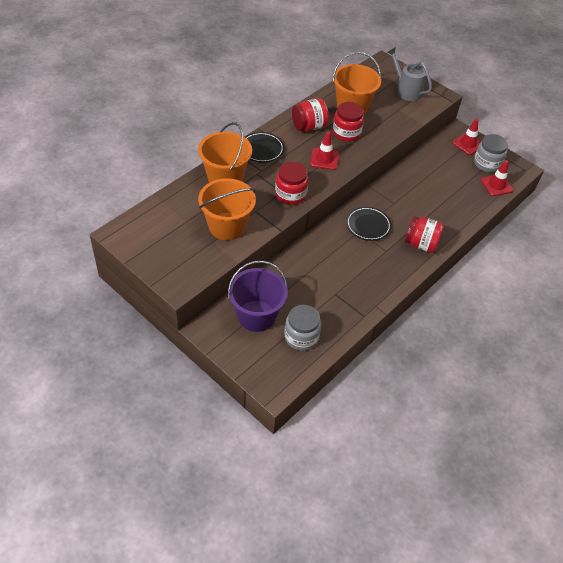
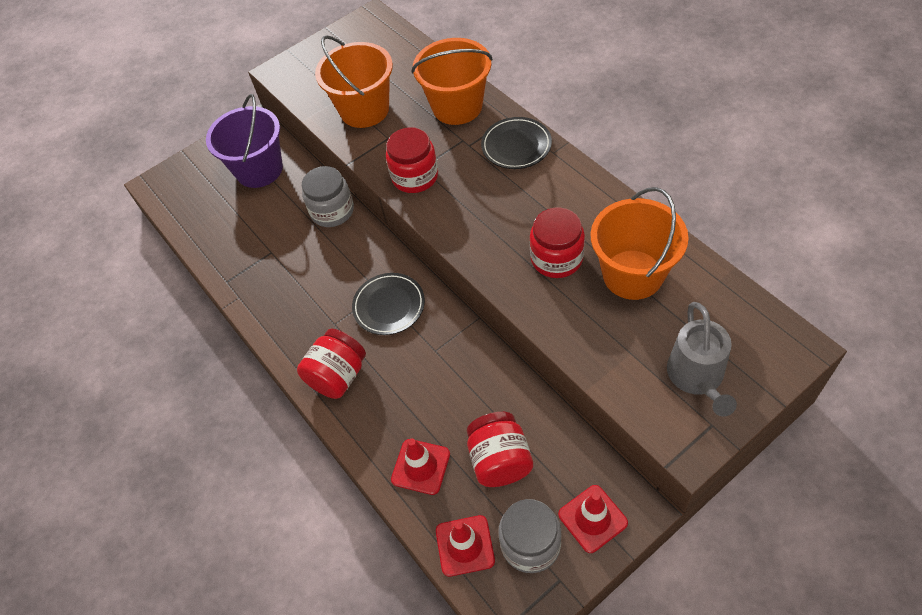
camera: 110 degrees right, 5 degrees up
(301, 337) = (215, 211): grey jar -> grey jar (332, 211)
(309, 126) = (572, 207): red jar -> red jar (500, 460)
(324, 159) = (490, 222): red traffic cone -> red traffic cone (421, 467)
(406, 90) = (697, 377): grey watering can -> grey watering can turned 120 degrees clockwise

